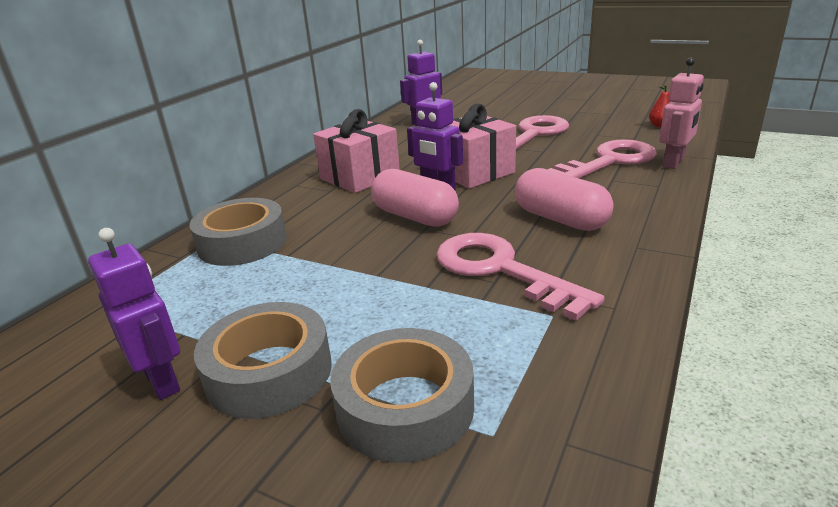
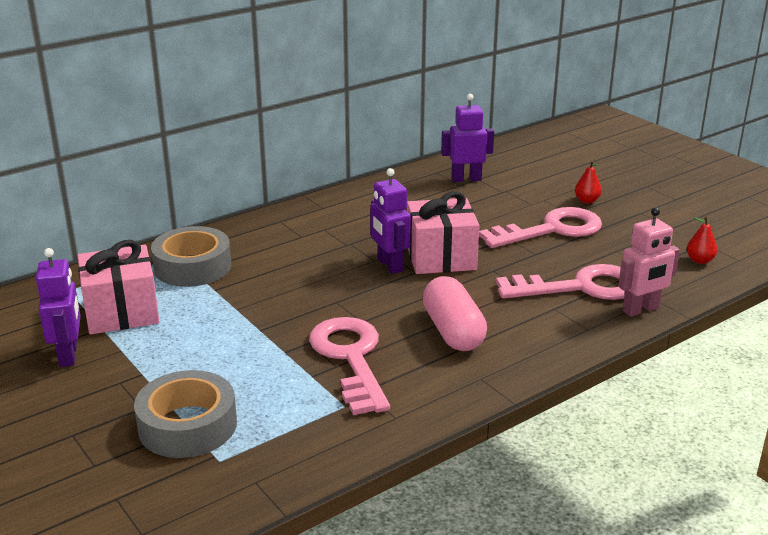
camera: 25 degrees right, 0 degrees up
(269, 372) = (131, 373): grey tape -> none
(360, 177) = (339, 229): pink gift -> pink gift (122, 312)
(415, 217) = (340, 287): pink capsule -> none
(531, 113) = (587, 200): none -> red pear

